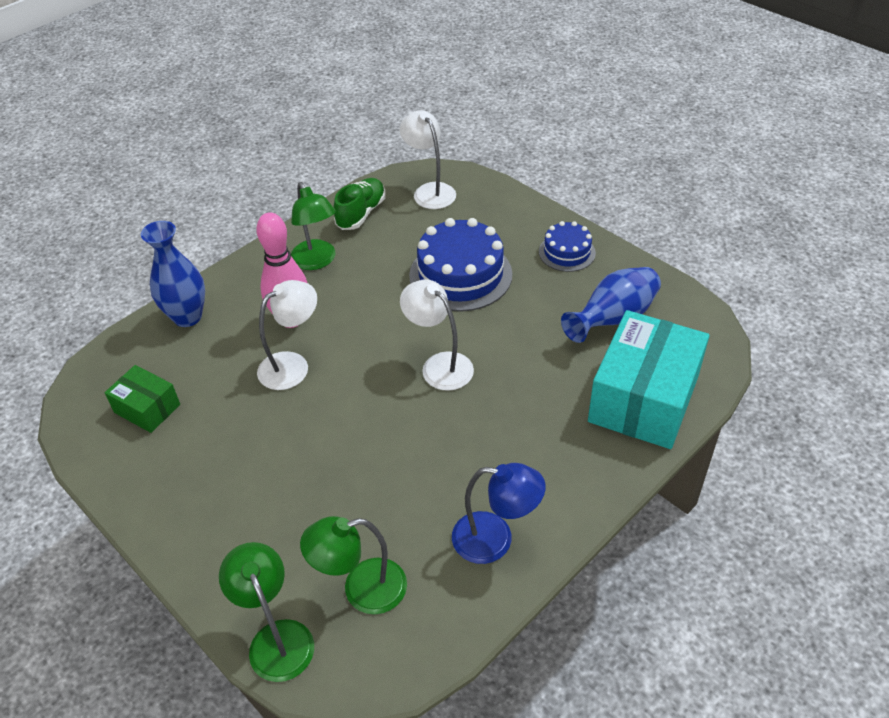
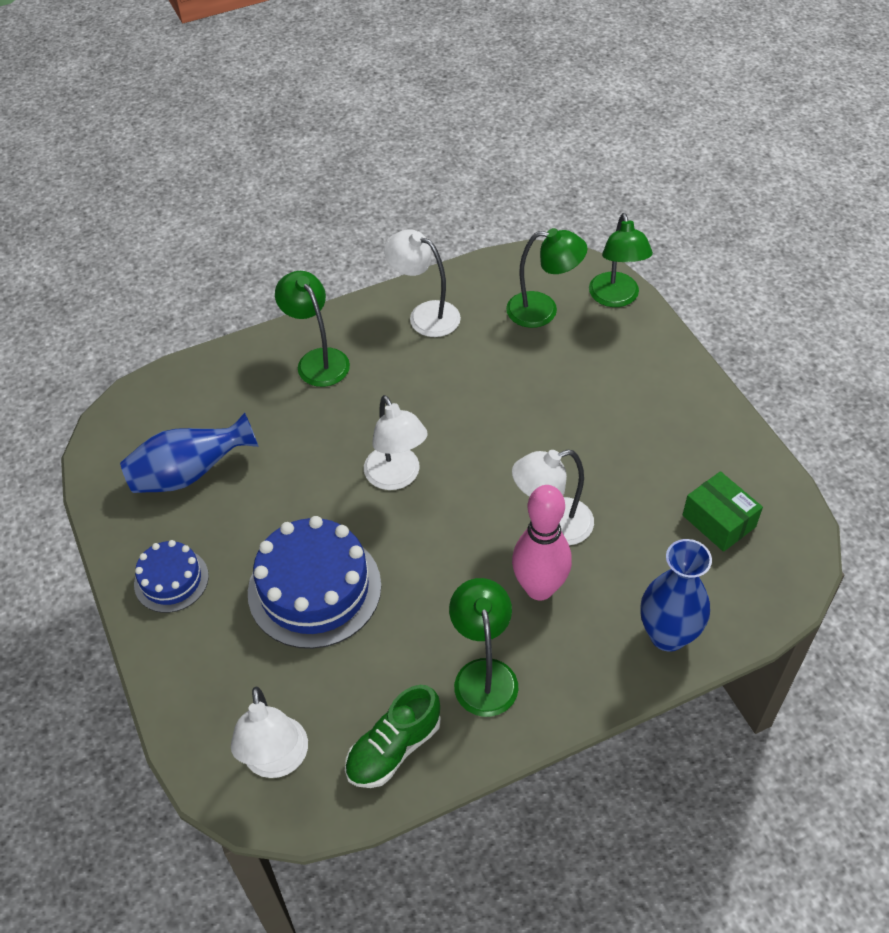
camera: 160 degrees left, 5 degrees up
(495, 539) = (425, 315): blue lamp -> white lamp
(577, 450) = (318, 360): none -> green lamp
(643, 399) = (227, 386): turquoise box -> none

